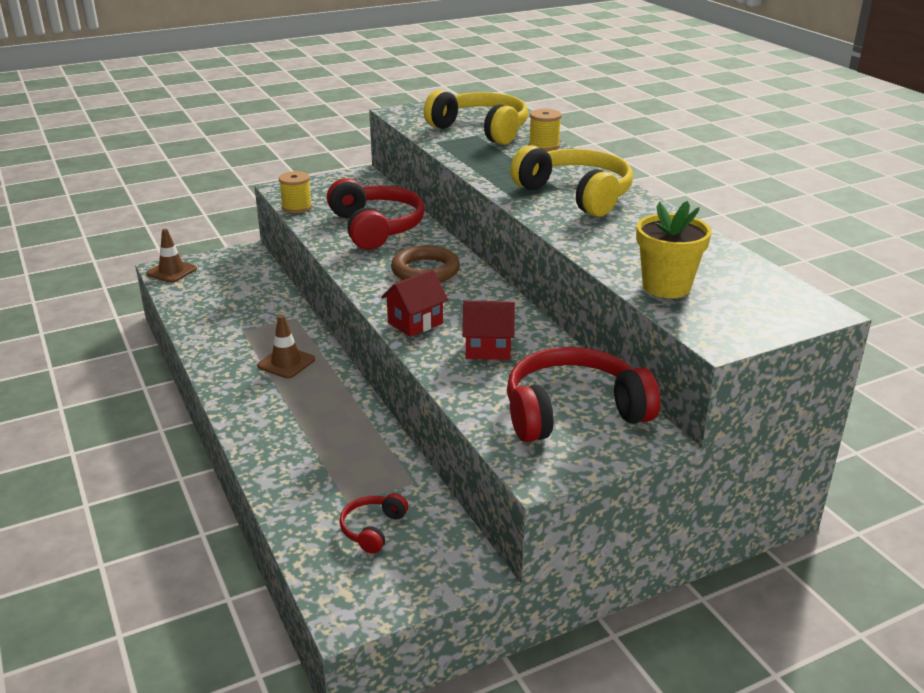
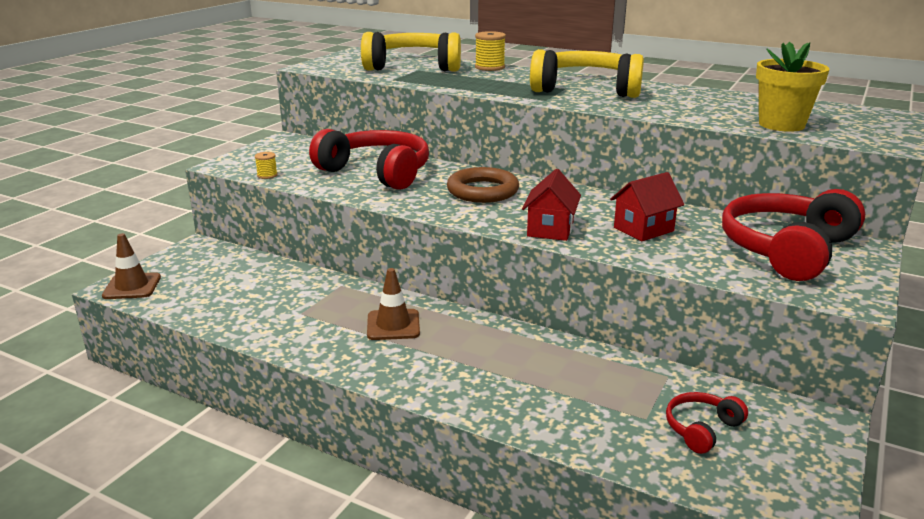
camera: 35 degrees left, 5 degrees down
(297, 207) = (267, 175): yellow spool -> yellow spool, size x0.58
(372, 529) = (701, 429): red headphones -> red headphones turned 60 degrees clockwise

